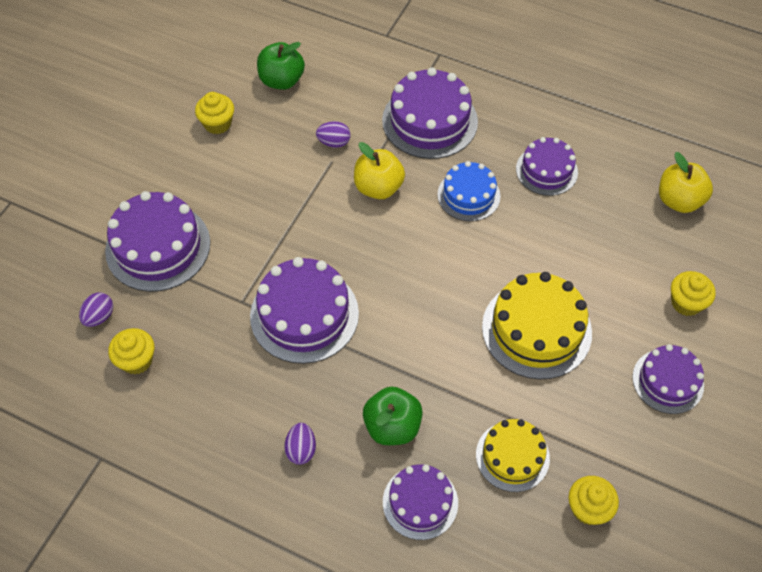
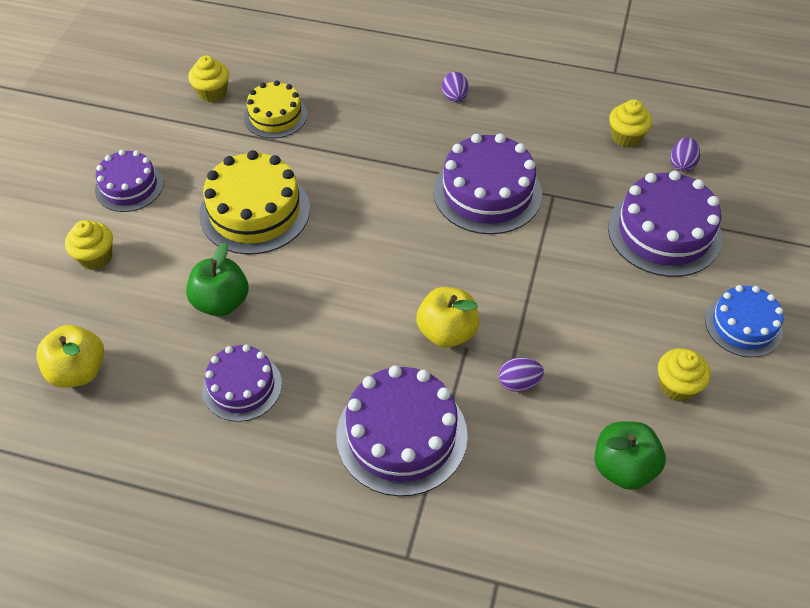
camera: 170 degrees right, 5 degrees down
(392, 426) = (381, 121): green apple -> green apple (221, 302)
(420, 502) = (349, 79): purple cake -> none
(468, 195) = (337, 339): blue cake -> blue cake (743, 325)

